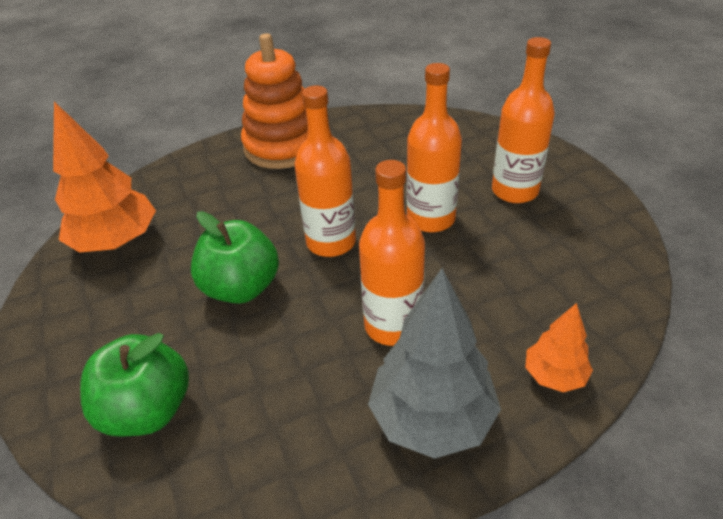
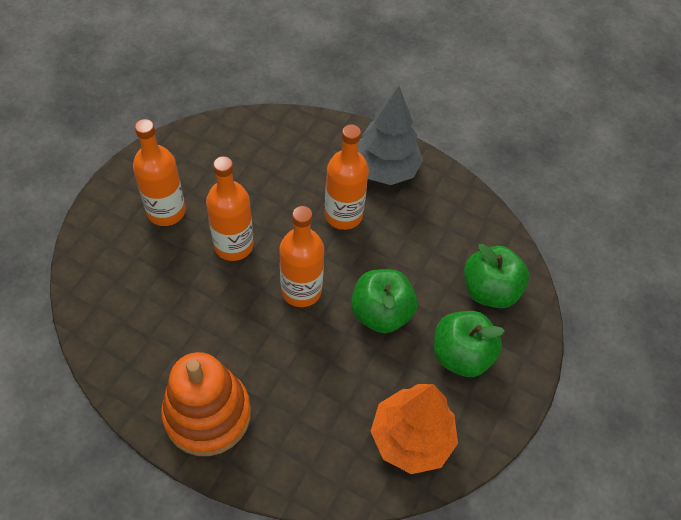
camera: 135 degrees left, 15 degrees up
(125, 325) = (461, 355): none -> green apple
(554, 376) = (320, 135): orange tree -> none

